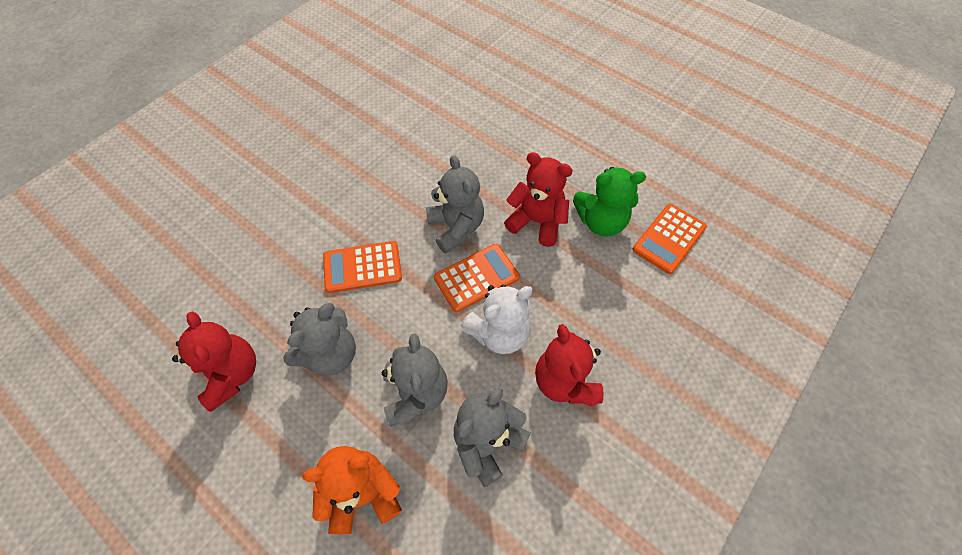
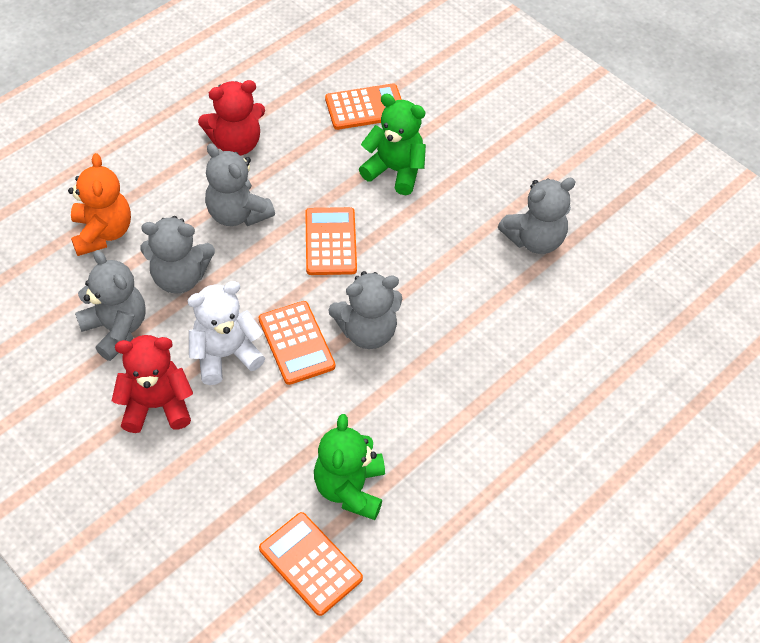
camera: 95 degrees right, 5 degrees down
(191, 260) = (365, 107): none -> orange calculator
(276, 227) = (395, 170): none -> green teddy bear
(352, 128) = (534, 239): none -> grey teddy bear
(499, 333) = (225, 355): white teddy bear -> white teddy bear turned 90 degrees clockwise
(537, 222) = (362, 416): red teddy bear -> none

